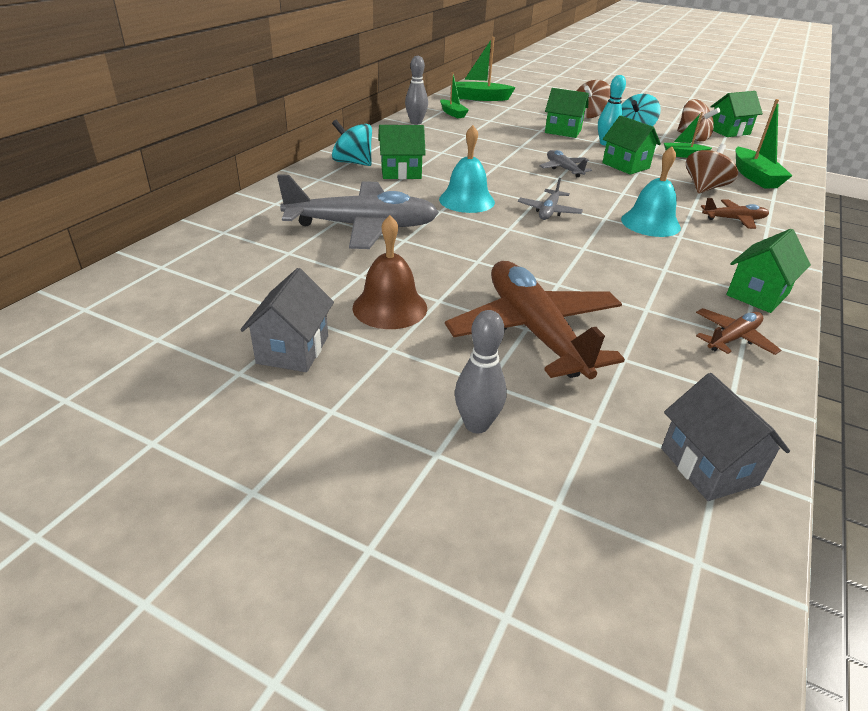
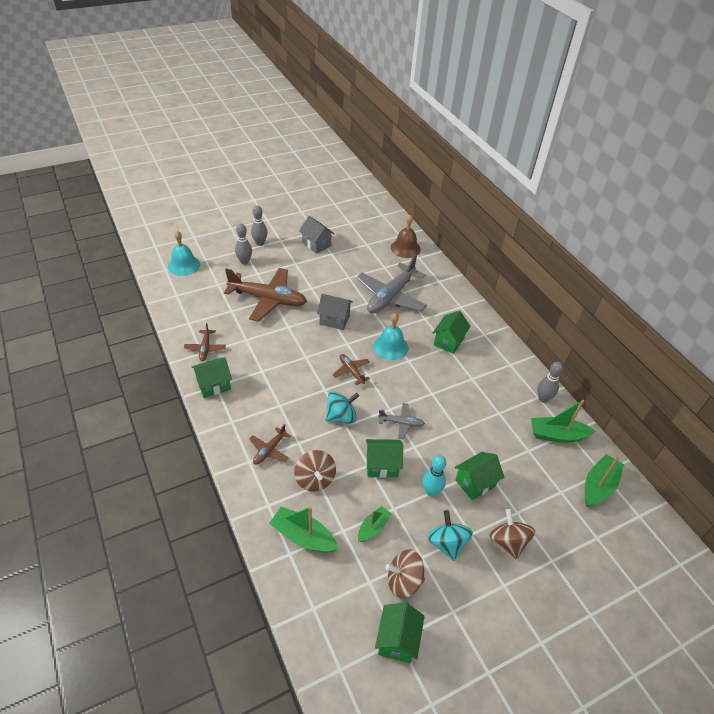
camera: 125 degrees right, 10 degrees up
(353, 162) = (477, 329): turquoise spinning top -> turquoise spinning top (341, 416)
(379, 440) = (260, 243): none -> grey bowling pin
(390, 307) = (319, 274): brown bell -> brown bell (405, 248)
(452, 113) = (557, 435): green boat -> green boat, size x1.60
(549, 211) = (351, 371): grey plane -> brown plane
(650, 223) = (302, 404): turquoise bell -> turquoise bell (184, 265)
(708, 466) = (178, 293): grey house -> grey house (334, 320)
(757, 294) = (214, 385): green house -> green house turned 75 degrees clockwise

